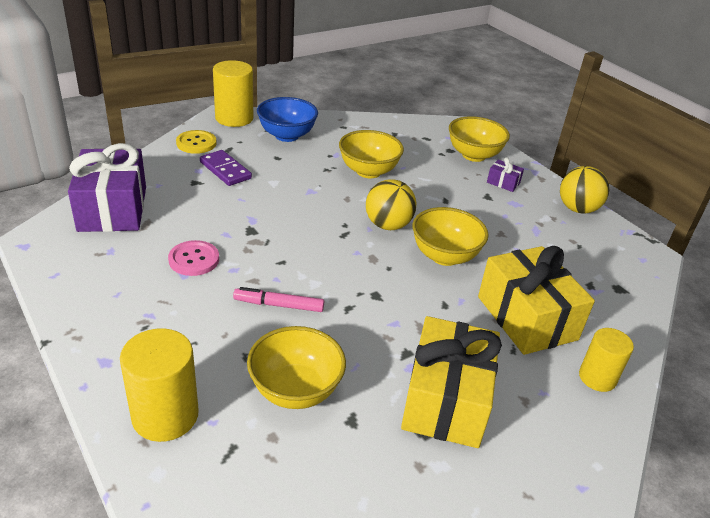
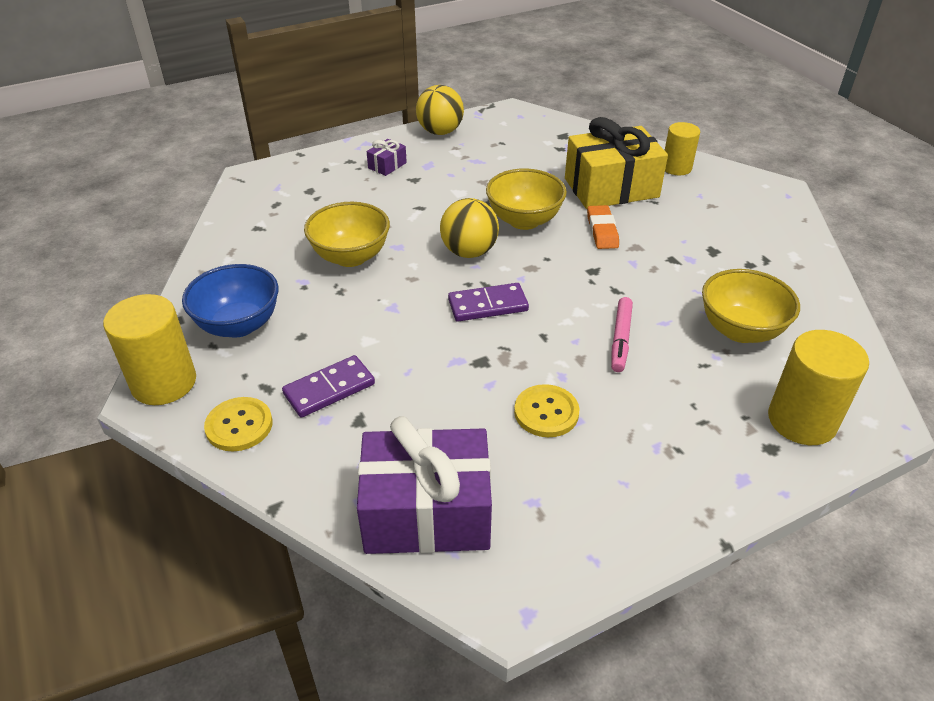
camera: 80 degrees left, 5 degrees up
(194, 259) = (546, 412): pink button -> yellow button
(318, 234) = (488, 305): none -> purple domino
(443, 305) = (602, 231): none -> orange eraser
(446, 400) = (724, 244): yellow gift -> none
(473, 155) = (325, 176): yellow bowl -> none

